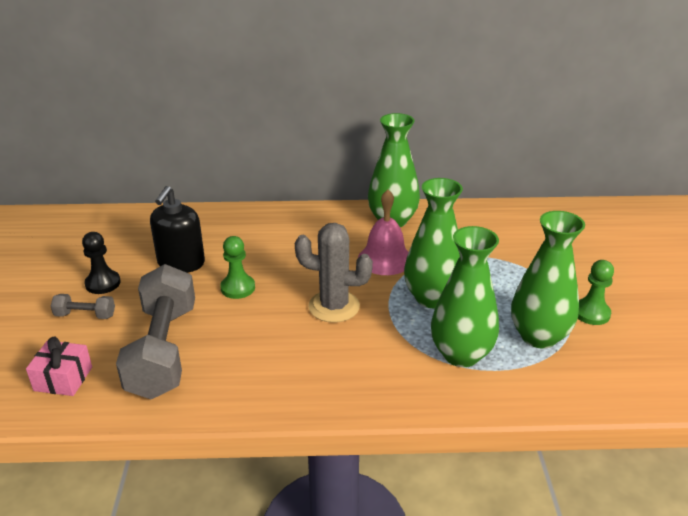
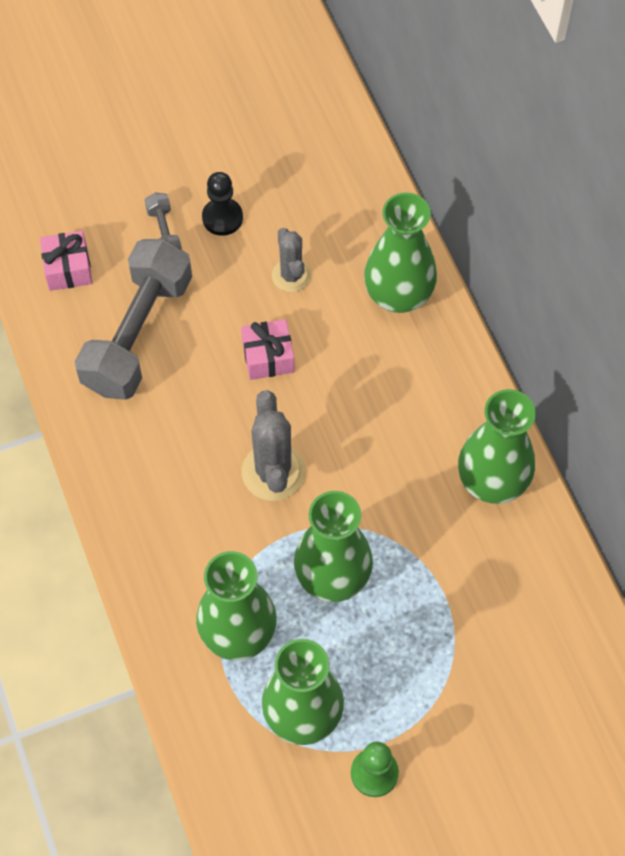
camera: 70 degrees right, 30 degrees up
(163, 350) = (138, 334): grey dumbbell -> grey dumbbell turned 45 degrees counterclockwise
(181, 263) = (291, 275): black soap dispenser -> grey cactus
(235, 224) = (398, 295): none -> green vase
(238, 288) = (268, 357): green pawn -> pink gift
(385, 259) = (394, 498): pink bell -> none

